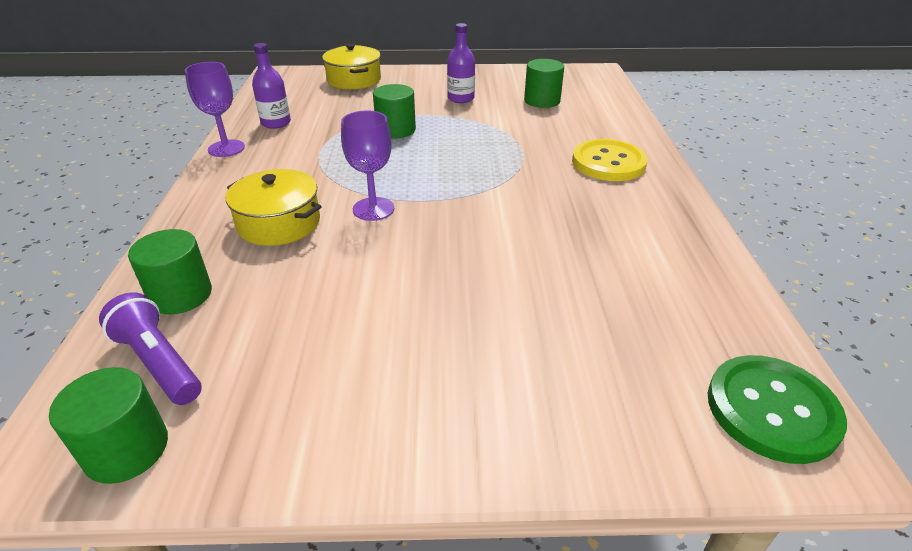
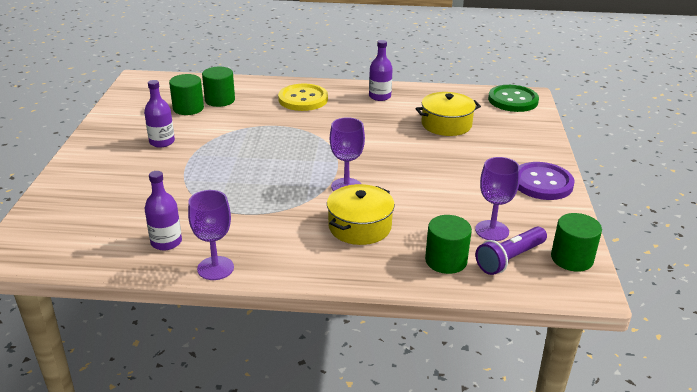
camera: 85 degrees left, 5 degrees down
(240, 345) = (492, 230): none -> purple goblet
(354, 80) = (73, 197): yellow pot -> yellow pot (446, 124)
(390, 431) = (542, 183): none -> purple button
(396, 130) = (215, 175): green cylinder -> green cylinder (220, 100)
(661, 225) = (380, 96): none -> purple bottle

